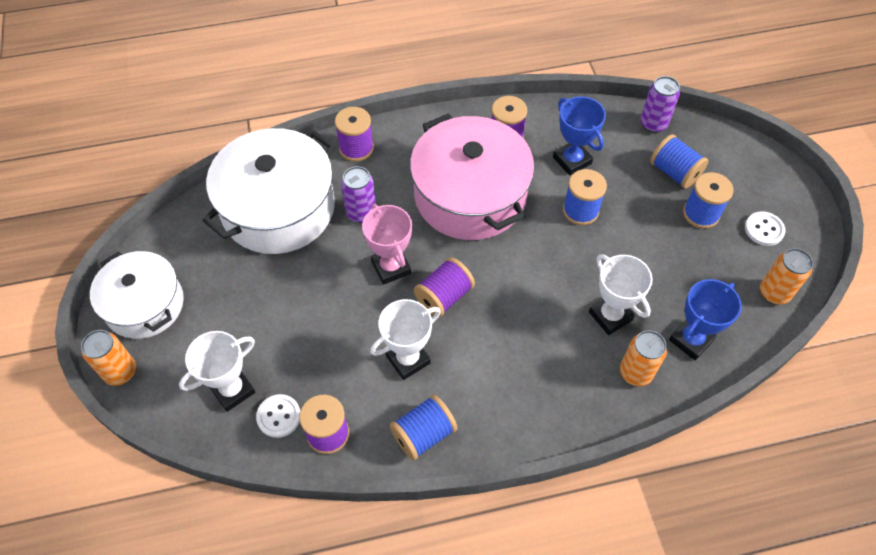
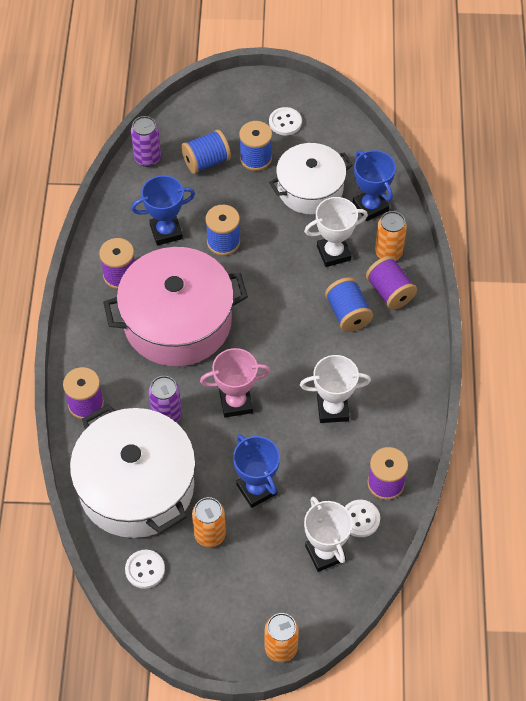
camera: 75 degrees left, 0 degrees up
(144, 305) = (212, 621): white pot -> white pot (310, 189)
(192, 237) = (145, 569): none -> white button
(295, 309) = (256, 489): none -> blue trophy
(408, 359) = (333, 409): white trophy -> white trophy turned 75 degrees counterclockwise
(423, 434) = (403, 413): blue spool -> blue spool (348, 313)
(444, 296) = (279, 368): purple spool -> purple spool (390, 292)
(774, 293) = (345, 138): orange can -> orange can (210, 534)

